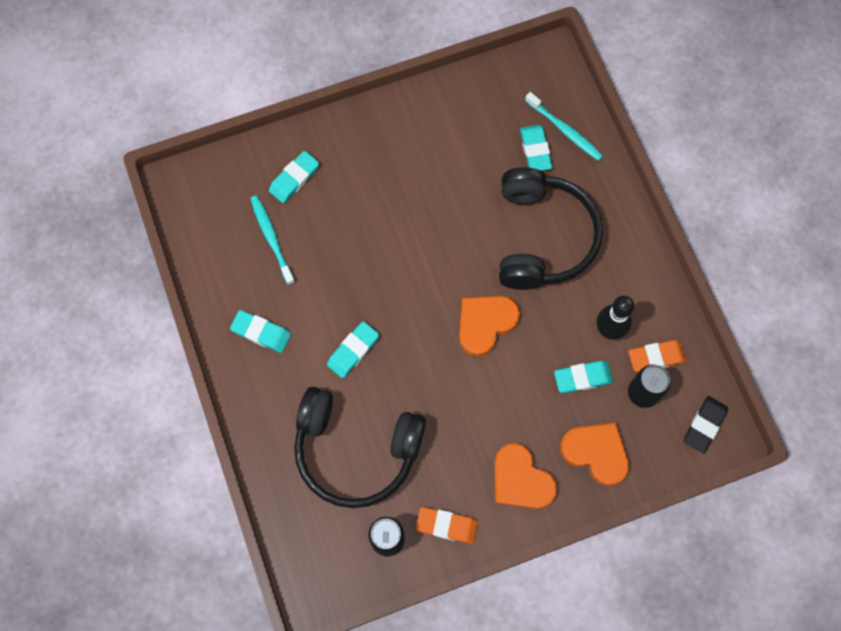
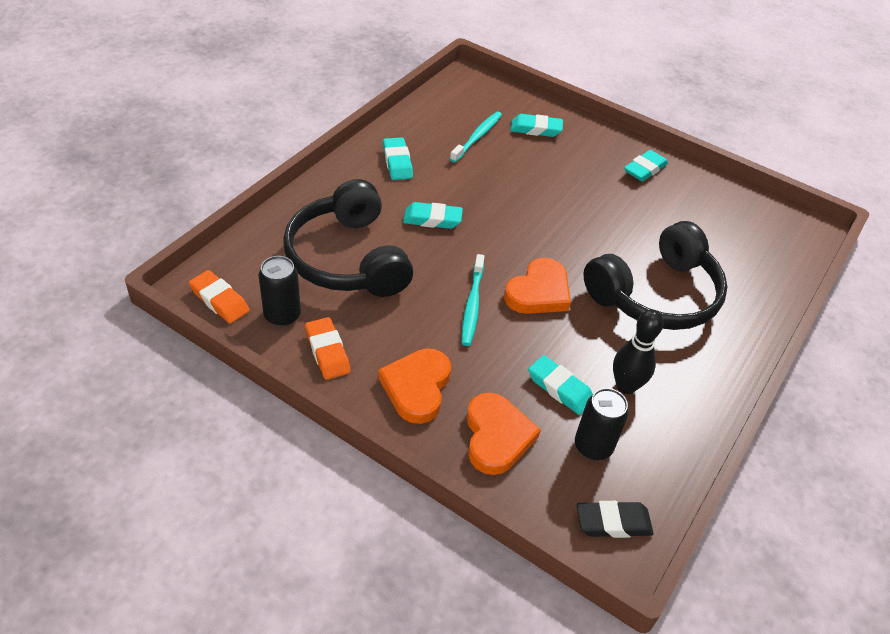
camera: 50 degrees right, 25 degrees down
(485, 324) = (539, 292): orange heart -> orange heart turned 120 degrees clockwise
(535, 150) = (723, 254): turquoise eraser -> turquoise eraser (644, 169)
(565, 131) = (764, 266): turquoise toothbrush -> turquoise toothbrush (472, 305)
(656, 357) = (639, 440): orange eraser -> orange eraser (219, 300)

